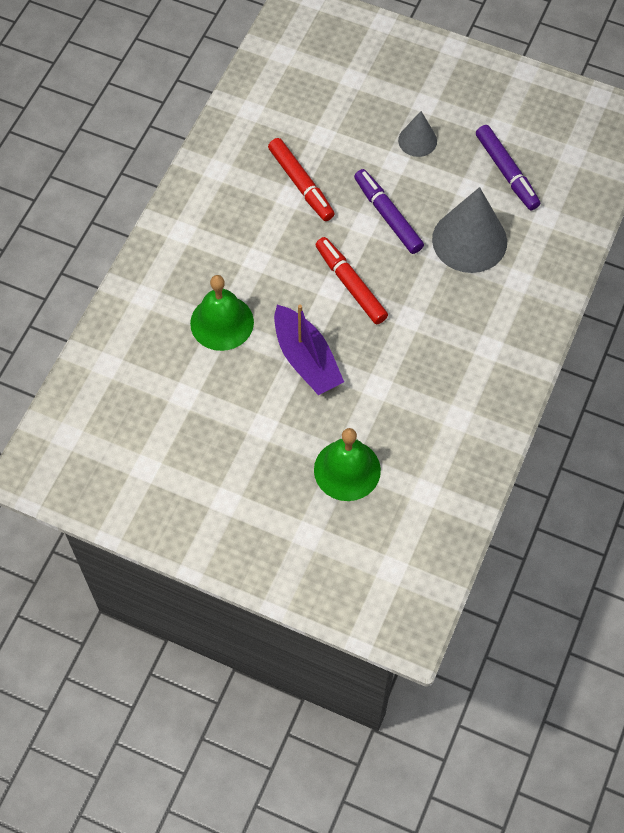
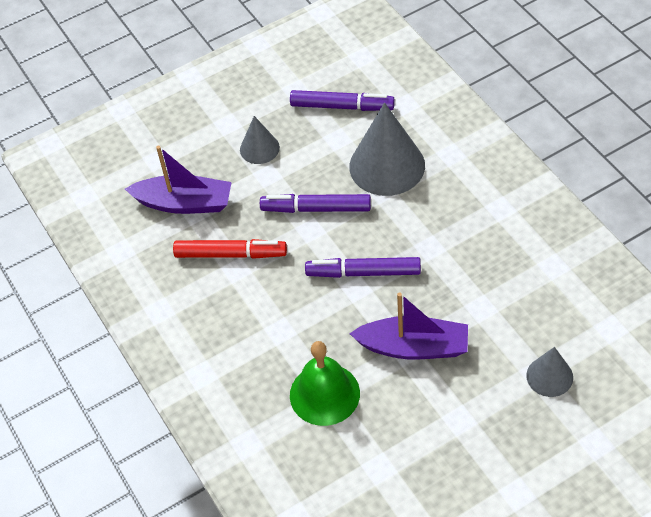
camera: 50 degrees left, 10 degrees down
(325, 123) = (184, 203): none -> purple boat
(347, 470) = (549, 376): green bell -> grey cone
(350, 285) = (363, 273): red marker -> purple marker

